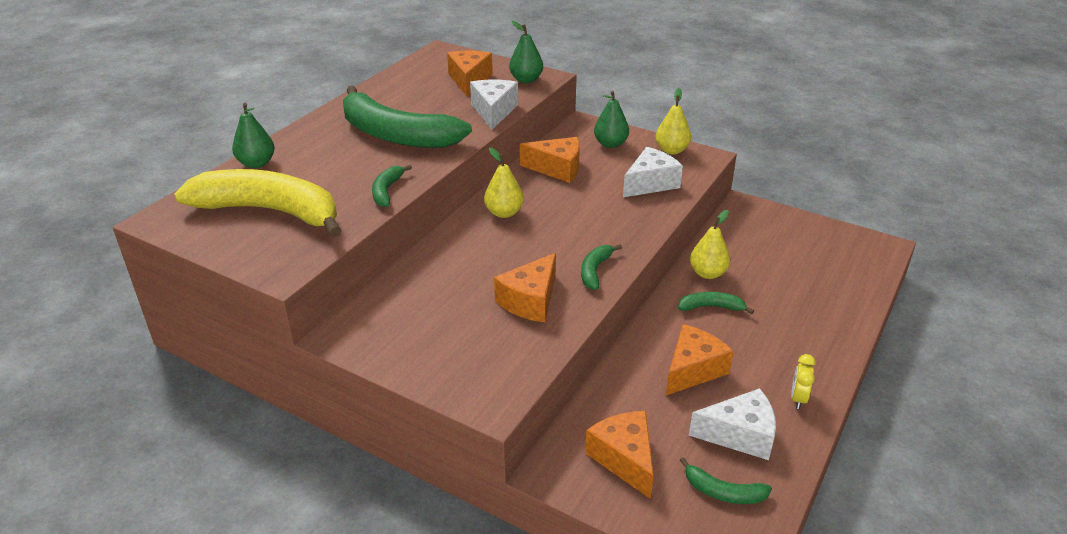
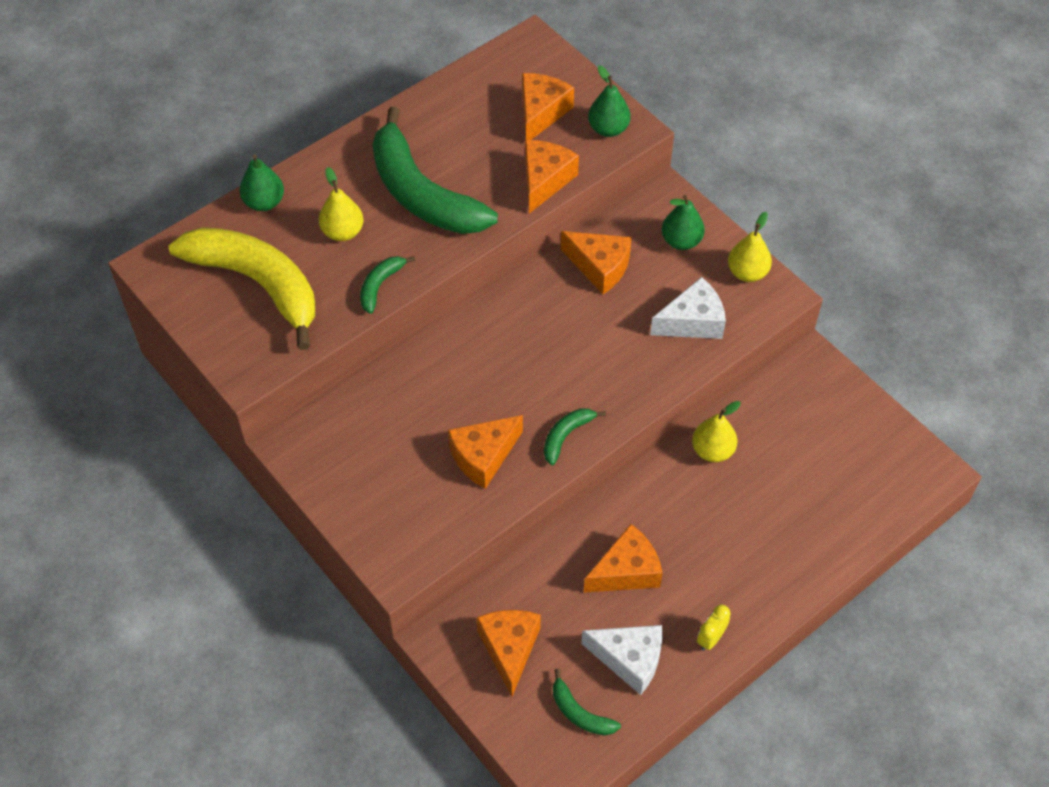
camera: 20 degrees right, 20 degrees up
(493, 111) = (544, 180): white cheese -> orange cheese
(504, 213) = (510, 322): yellow pear -> yellow pear (343, 232)
(711, 307) = (690, 498): green banana -> none

